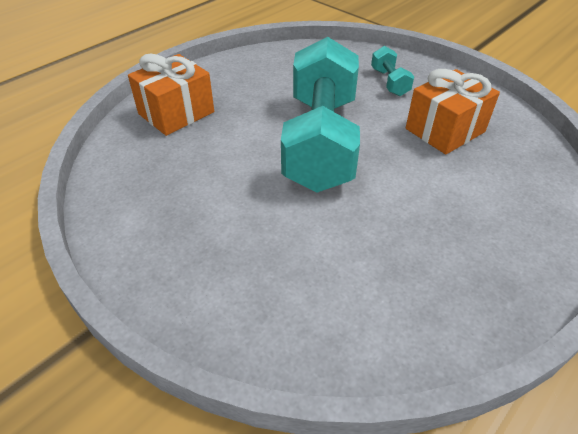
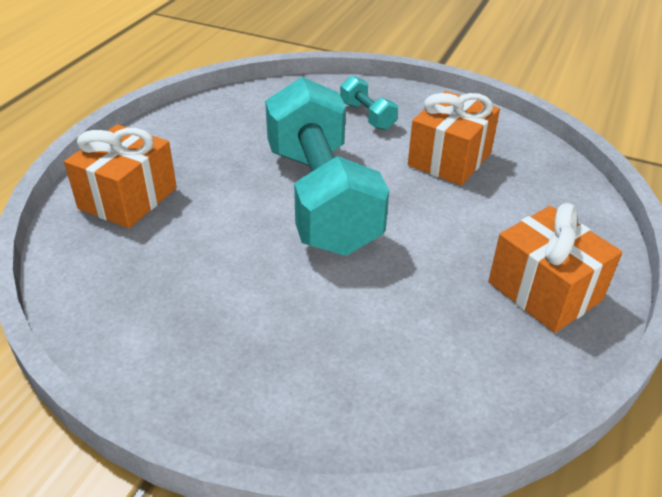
camera: 20 degrees left, 5 degrees down
(482, 264) = (544, 291): none -> orange gift

